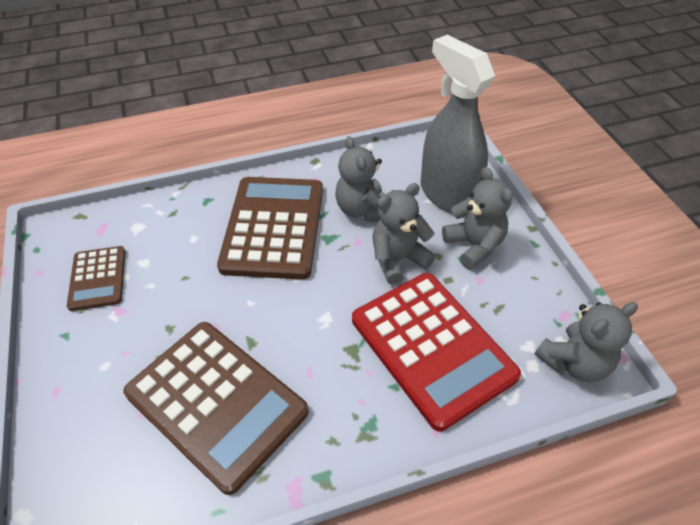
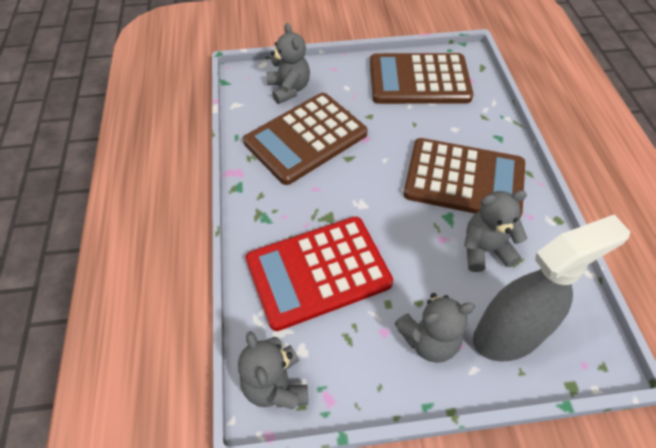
camera: 100 degrees right, 5 degrees up
(98, 278) = (419, 80): brown calculator -> brown calculator, size x1.89
(398, 259) = (417, 267): grey teddy bear -> grey teddy bear (289, 89)

